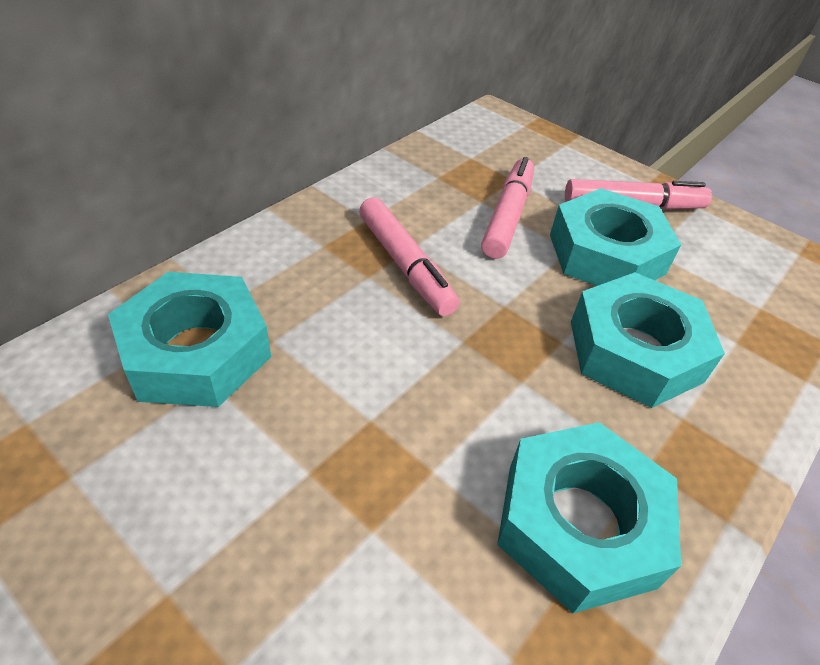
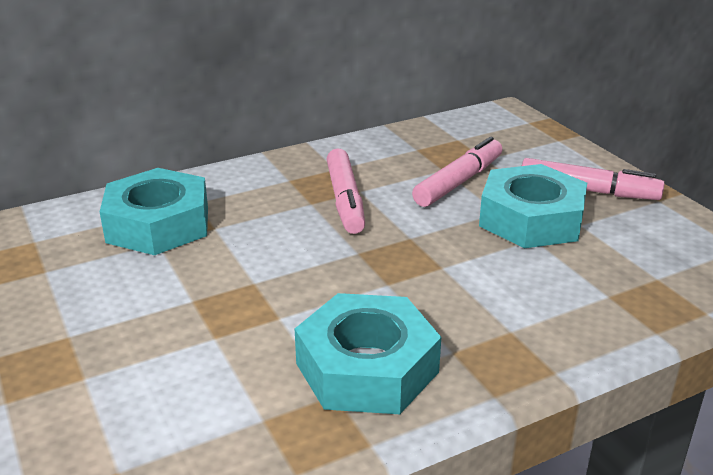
camera: 25 degrees right, 15 degrees down
(635, 351) = (502, 283): turquoise nut -> none

